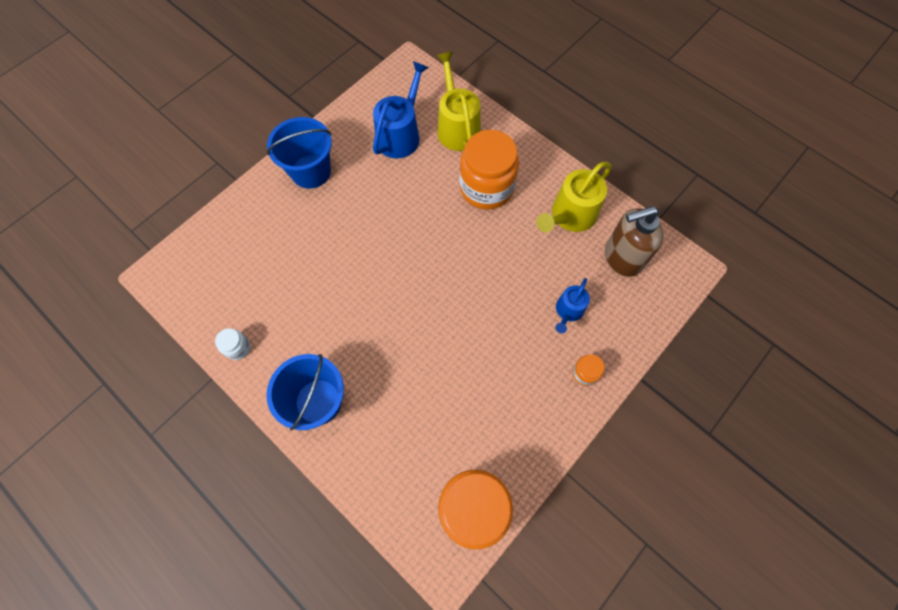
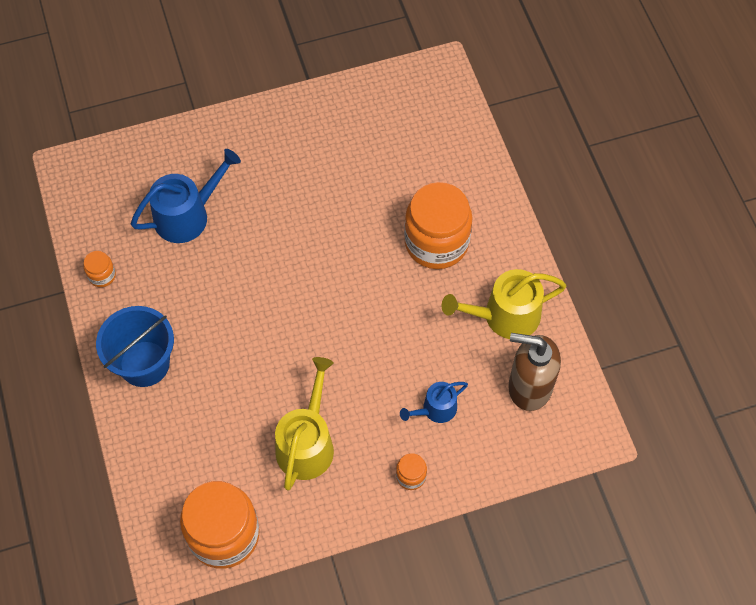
camera: 30 degrees right, 5 degrees down
(238, 348) = (102, 275): white jar -> orange jar
(311, 171) = (270, 137): blue bucket -> none
(400, 135) = (384, 142): blue watering can -> blue watering can (187, 215)
(457, 127) = (448, 163): yellow watering can -> yellow watering can (307, 443)

